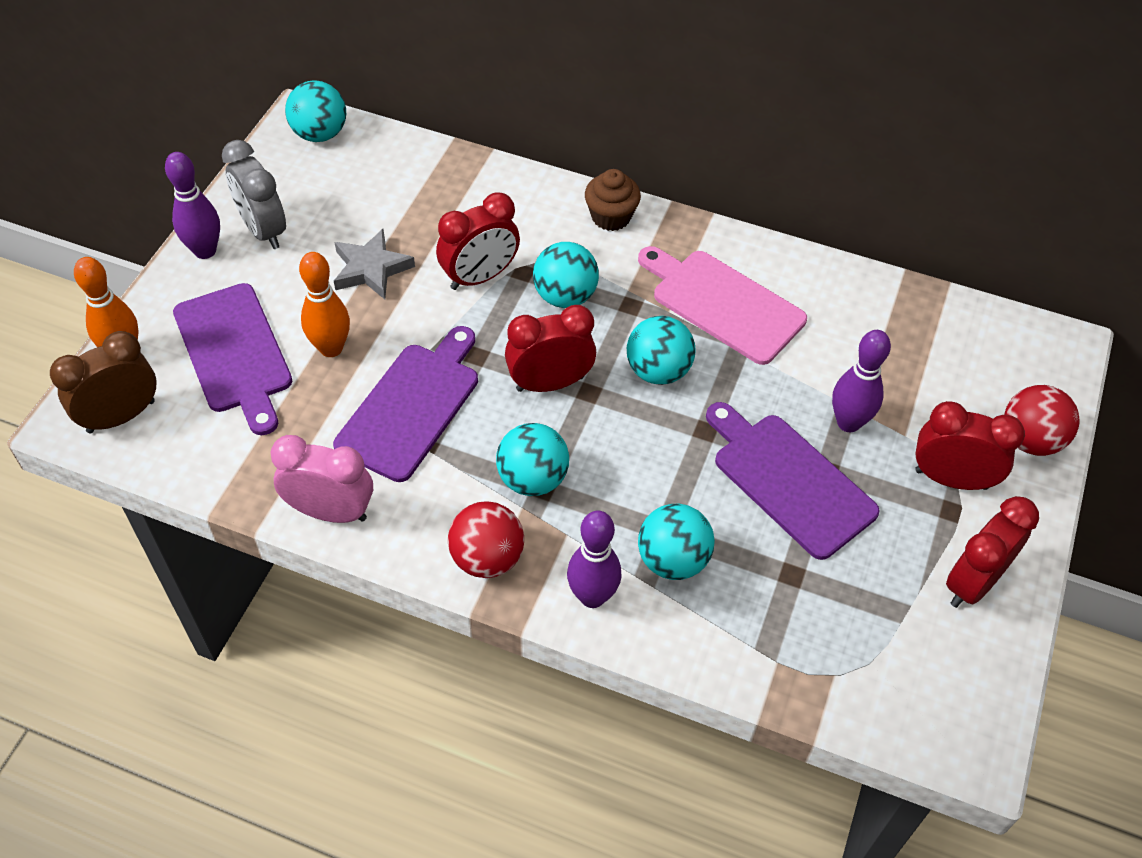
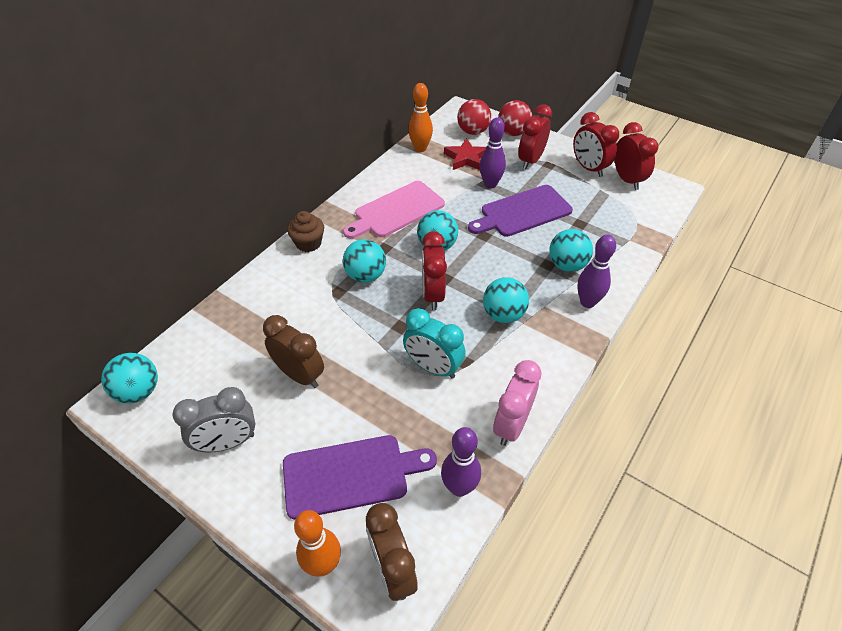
camera: 75 degrees left, 5 degrees down
(205, 251) = (230, 489): purple bowling pin -> purple bowling pin (459, 487)
(331, 348) = (367, 409): orange bowling pin -> orange bowling pin (420, 148)
(371, 269) = (300, 375): grey star -> brown clock
(412, 406) = (433, 367): purple cutting board -> turquoise clock
(480, 277) = (333, 315): red clock -> red clock (627, 180)
(487, 558) = (557, 345): red ball -> red ball (473, 131)
(909, 376) = (466, 158): none -> red star

